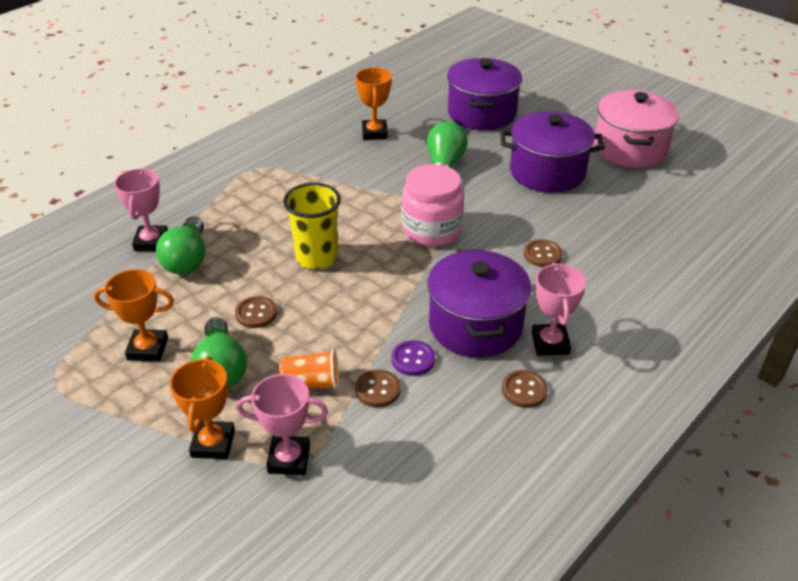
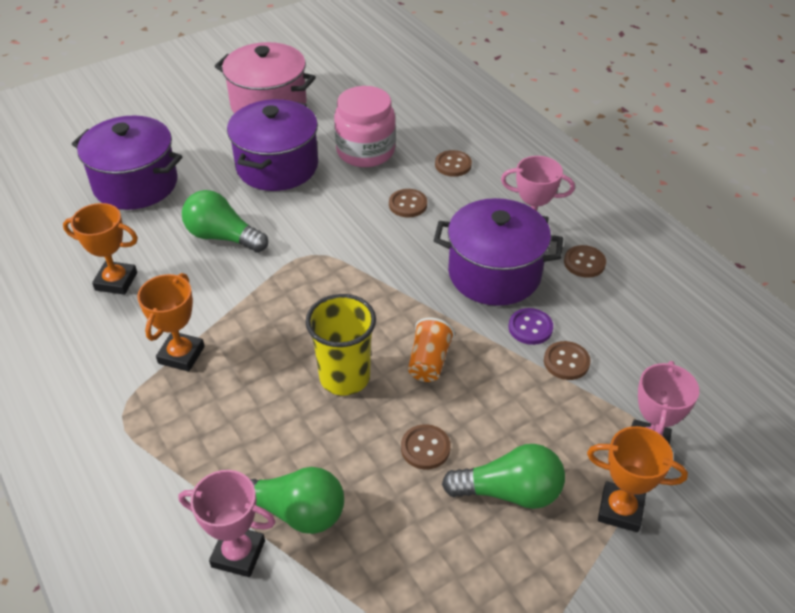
camera: 75 degrees left, 5 degrees up
(148, 349) = (458, 568): orange trophy -> orange trophy (181, 355)
(311, 383) = (547, 412): orange cup -> orange cup (429, 361)
(431, 230) = (335, 272): pink jar -> pink jar (365, 151)
(622, 274) = (453, 165): none -> brown button

